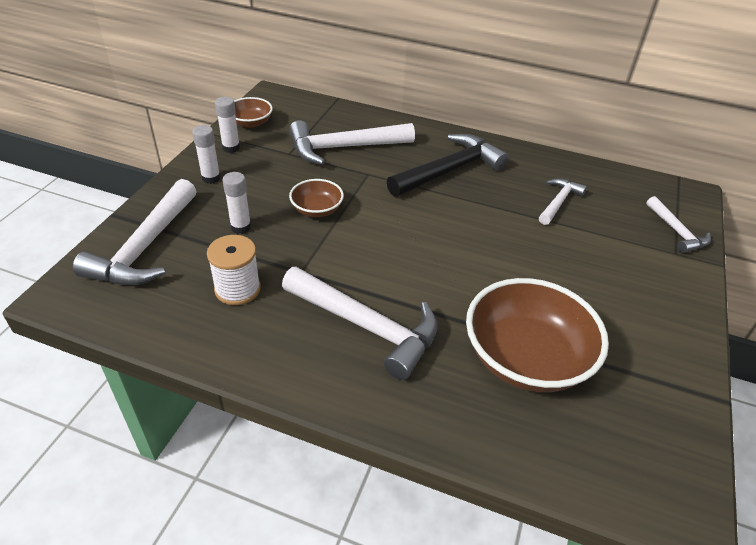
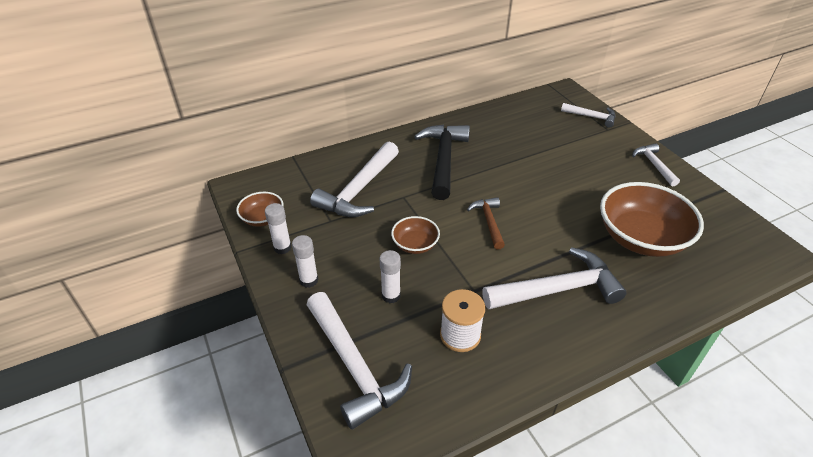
camera: 45 degrees left, 0 degrees up
(402, 238) = (489, 222): none -> brown hammer
(558, 202) = (523, 138): white hammer -> white hammer (654, 165)

